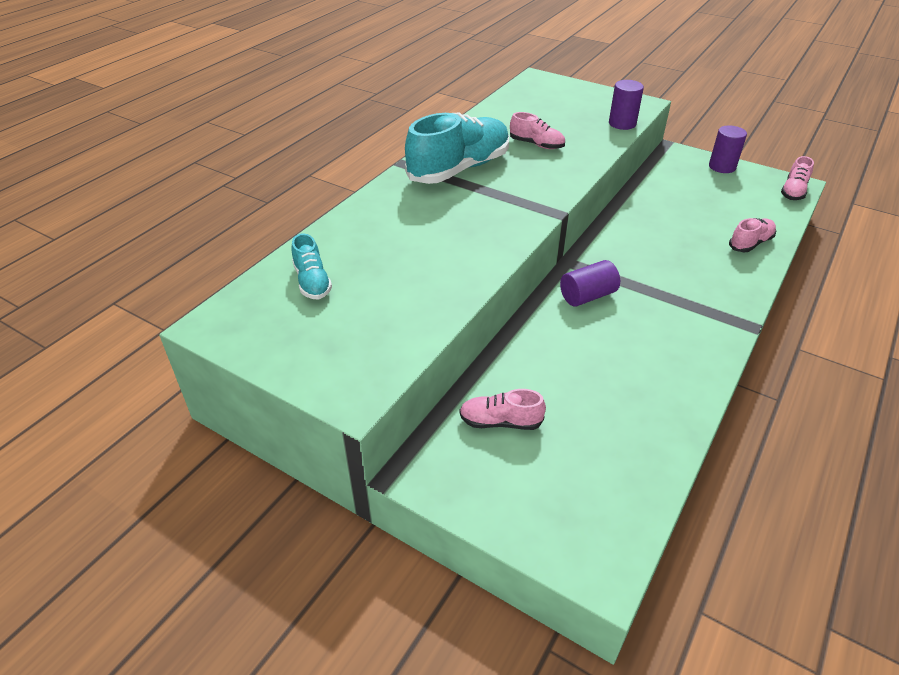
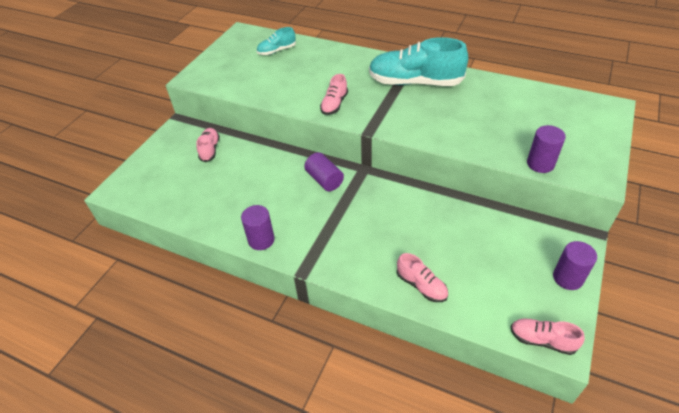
camera: 85 degrees right, 5 degrees up
(459, 169) = (415, 82): turquoise shoe -> turquoise shoe turned 150 degrees clockwise
(536, 145) = (470, 115): pink shoe -> pink shoe (334, 104)
(704, 361) = (261, 240): none -> purple cylinder

